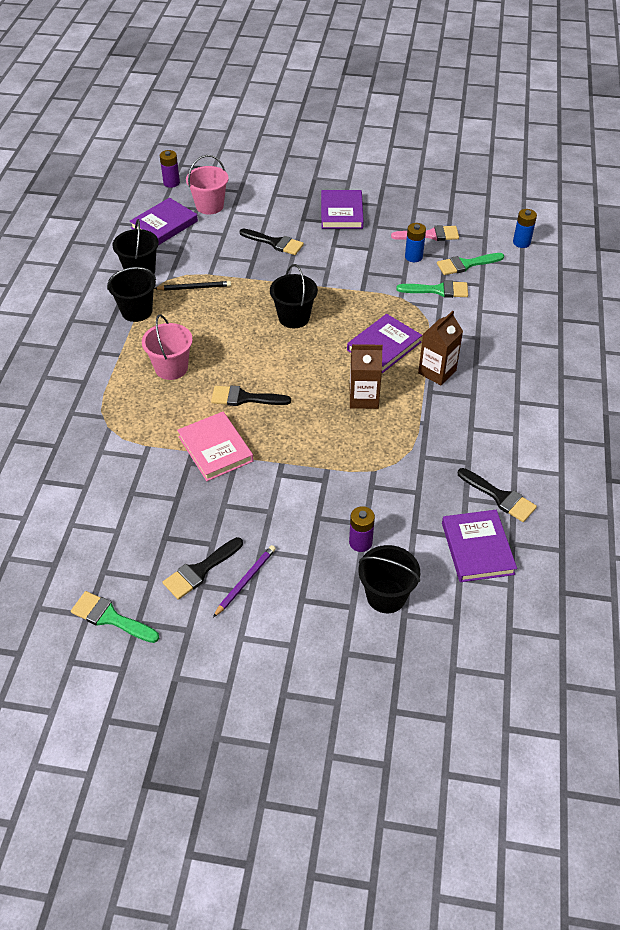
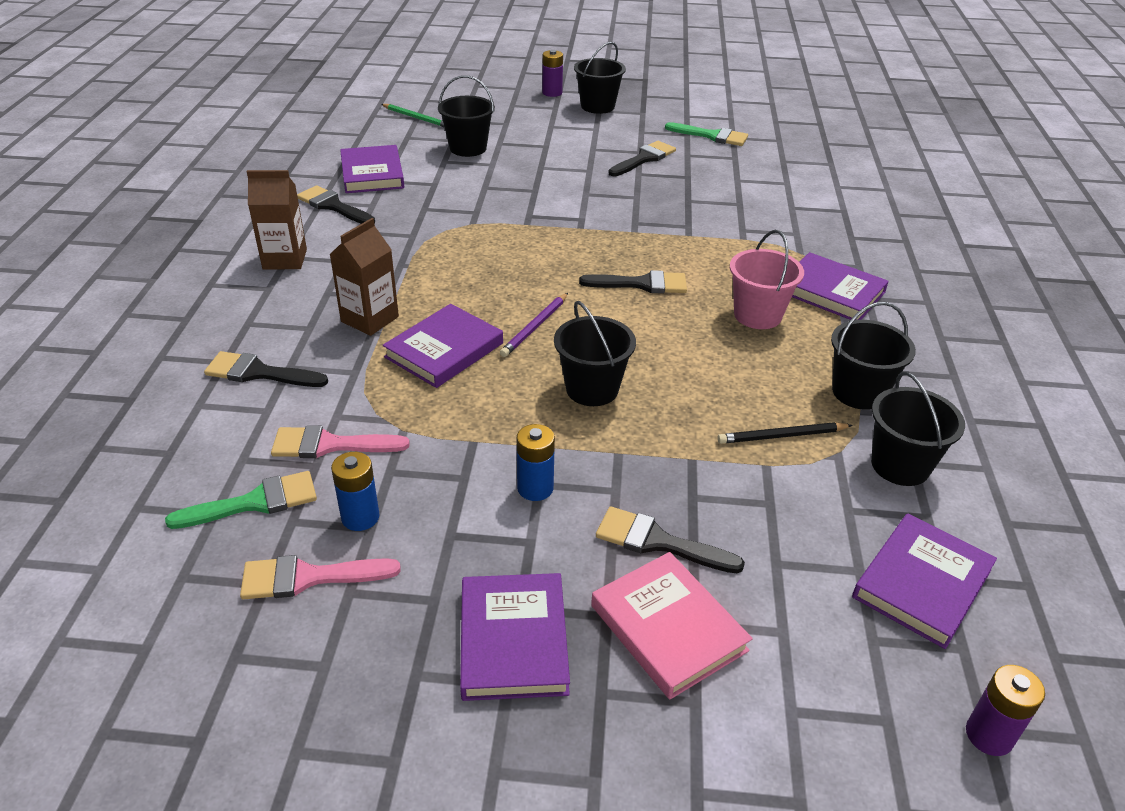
camera: 175 degrees right, 10 degrees down
(108, 387) = (831, 292): none -> purple book
(209, 206) = (846, 649): pink bucket -> none
(215, 449) = (661, 237): pink book -> pink book (668, 628)
(228, 696) = (597, 106): none -> black bucket
(245, 581) = (599, 154): purple pencil -> purple pencil (535, 327)
(360, 542) = (490, 176): purple battery -> purple battery (552, 93)
(363, 398) = (480, 287): brown carton -> brown carton (285, 259)
(438, 290) = (330, 445): green brush -> pink brush
(453, 668) = (416, 118): none -> green pencil
(494, 333) = (259, 373): none -> black brush
(521, 242) = (104, 564): blue battery -> blue battery (535, 488)

